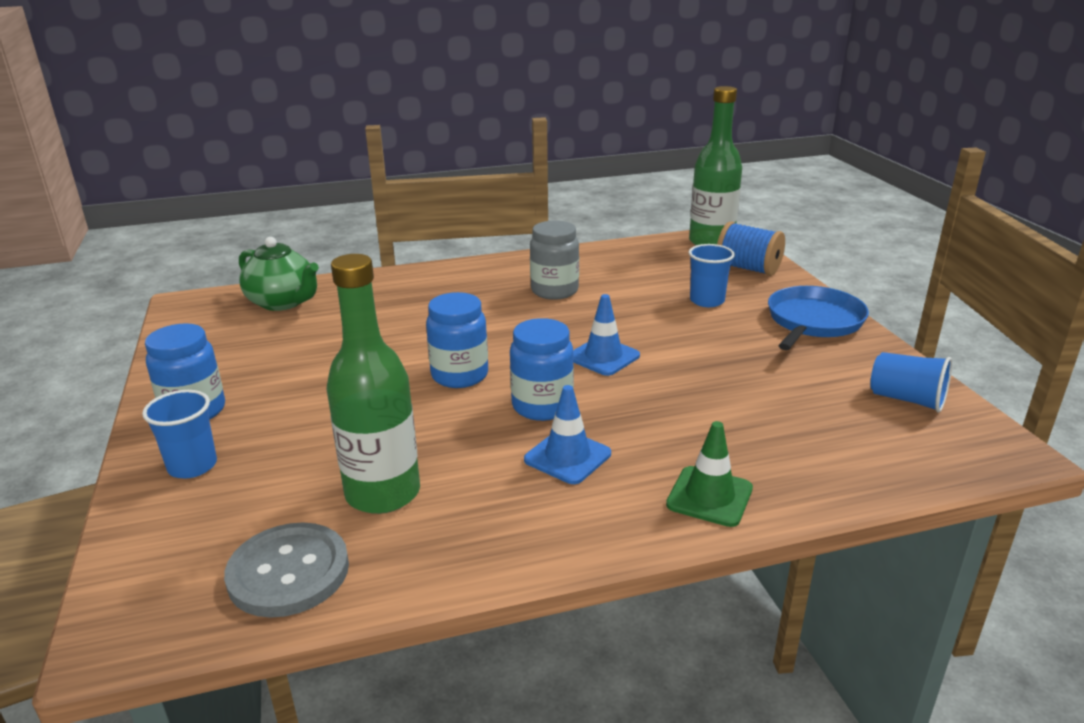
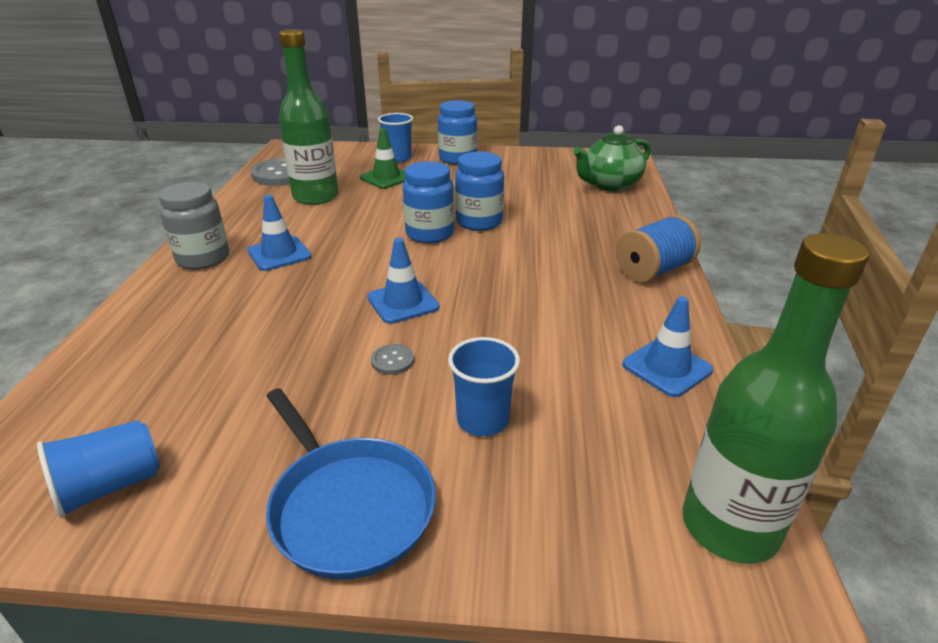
camera: 110 degrees right, 5 degrees up
(542, 406) = (352, 257): blue jar -> blue jar (479, 222)
(554, 291) = (575, 309): grey jar -> grey jar (203, 259)
(601, 260) = (667, 367): none -> blue traffic cone
(683, 341) = (392, 360): none -> grey button
(709, 496) = (168, 295): green traffic cone -> green traffic cone (386, 178)
(748, 268) = (582, 523): blue spool -> blue spool (653, 271)

